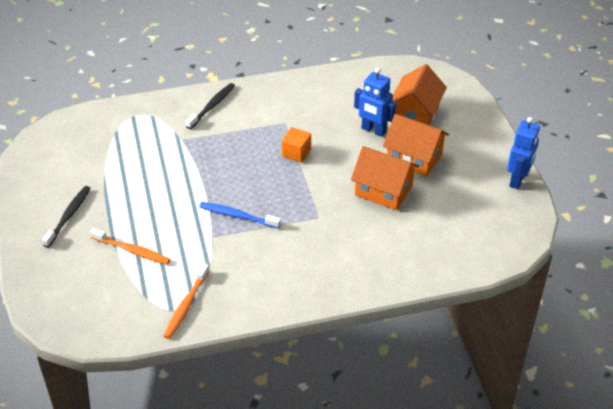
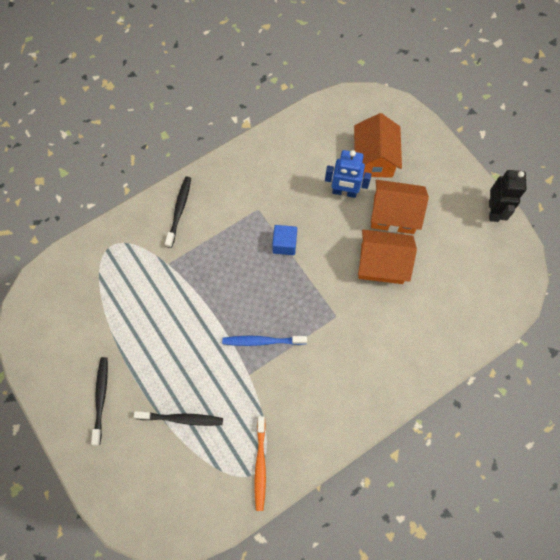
camera: 20 degrees left, 25 degrees up
(132, 250) = (181, 419): orange toothbrush -> black toothbrush
(296, 153) = (284, 244): orange cube -> blue cube
(518, 180) = (494, 210): blue robot -> black robot

